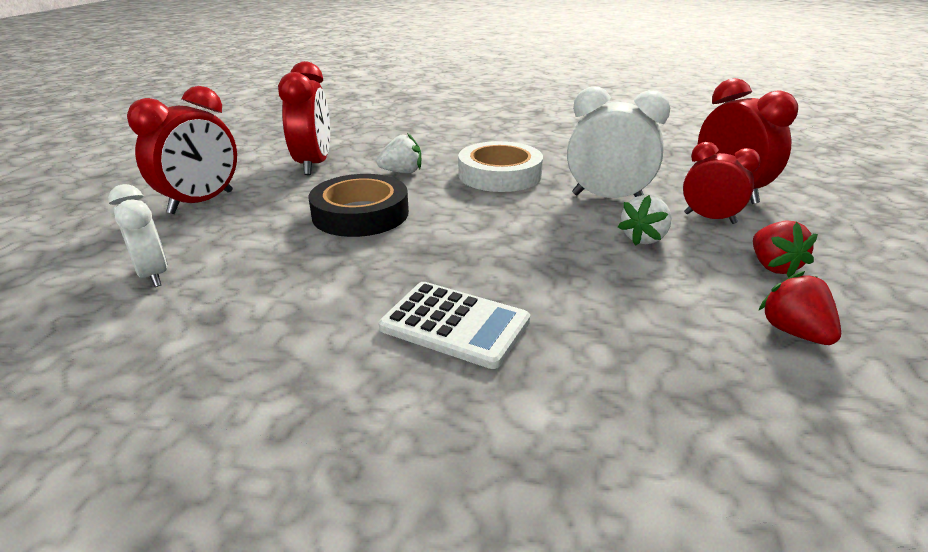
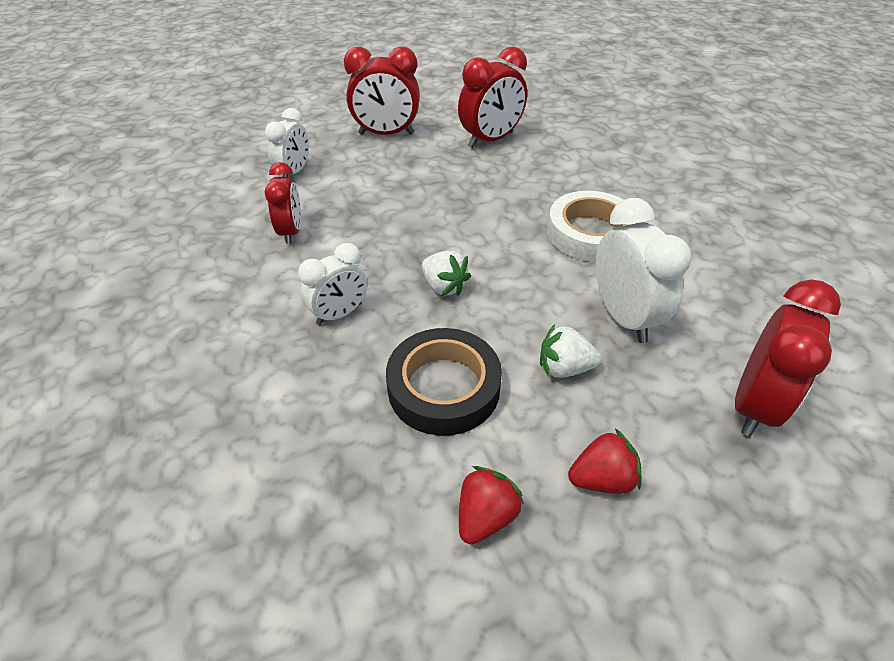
camera: 55 degrees right, 15 degrees up
(360, 214) = (440, 201): black tape -> black tape (444, 387)
(402, 172) = (530, 183): white strawberry -> white strawberry (444, 286)
(455, 325) = (339, 314): white calculator -> white clock
(709, 218) = (662, 404): red clock -> red clock (291, 232)
(773, 266) = (602, 479): red strawberry -> red strawberry turned 150 degrees counterclockwise

